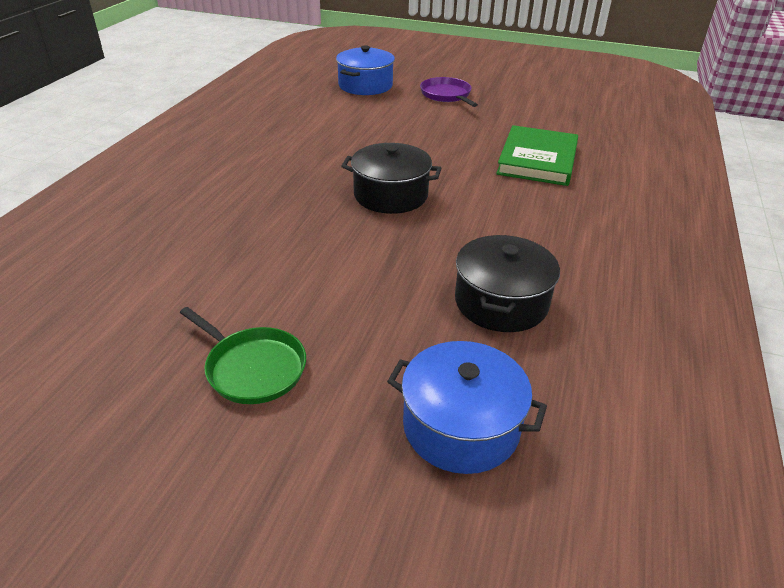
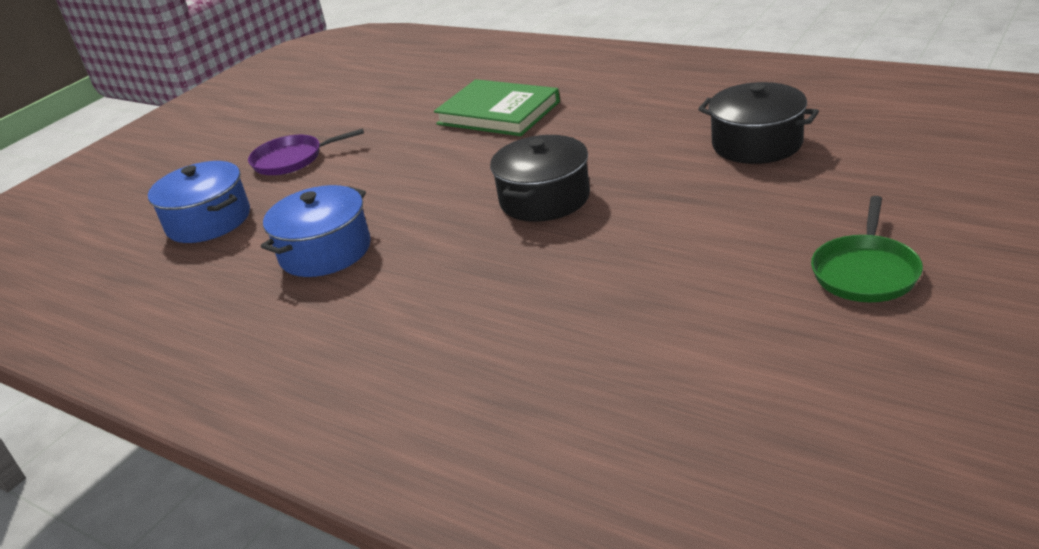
camera: 70 degrees left, 5 degrees down
(253, 368) = (865, 272): green pan -> green pan turned 150 degrees clockwise
(461, 426) = (922, 167): blue pot -> blue pot (325, 251)

